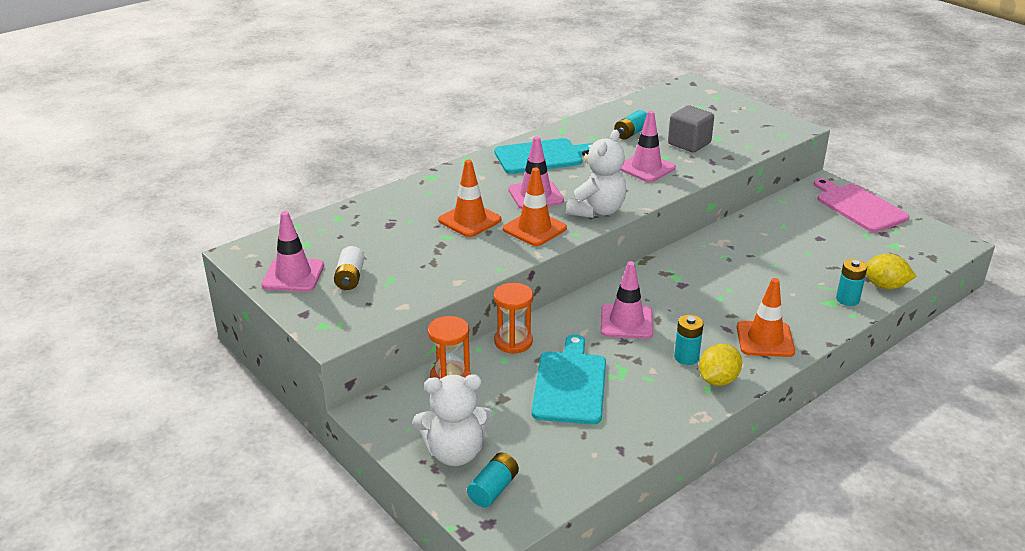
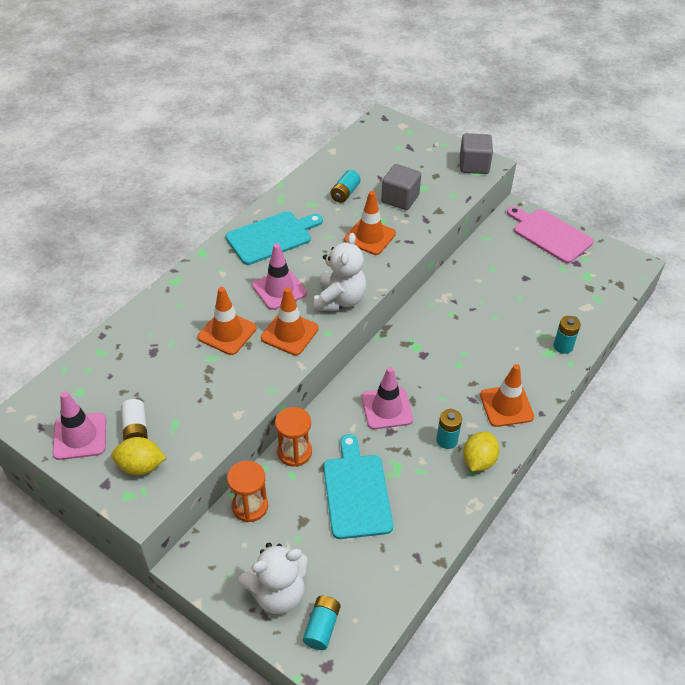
camera: 15 degrees left, 15 degrees up
(646, 168) = (369, 237): pink traffic cone -> orange traffic cone
(780, 127) = (474, 165): none -> grey cube
(885, 286) = (589, 325): yellow lemon -> yellow lemon (141, 466)

